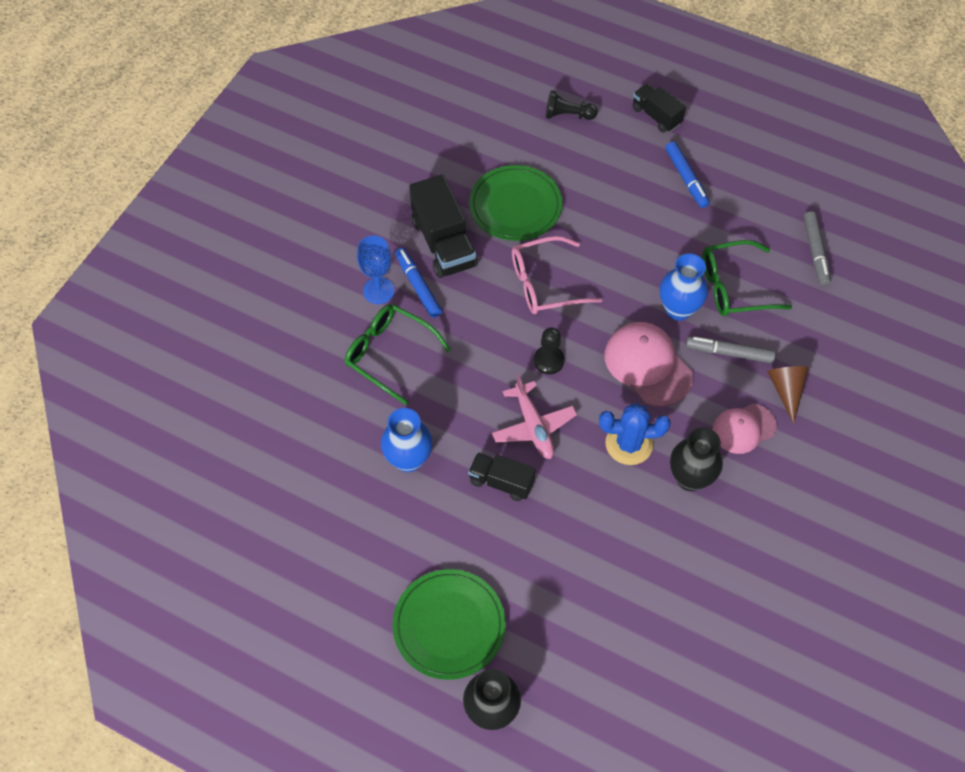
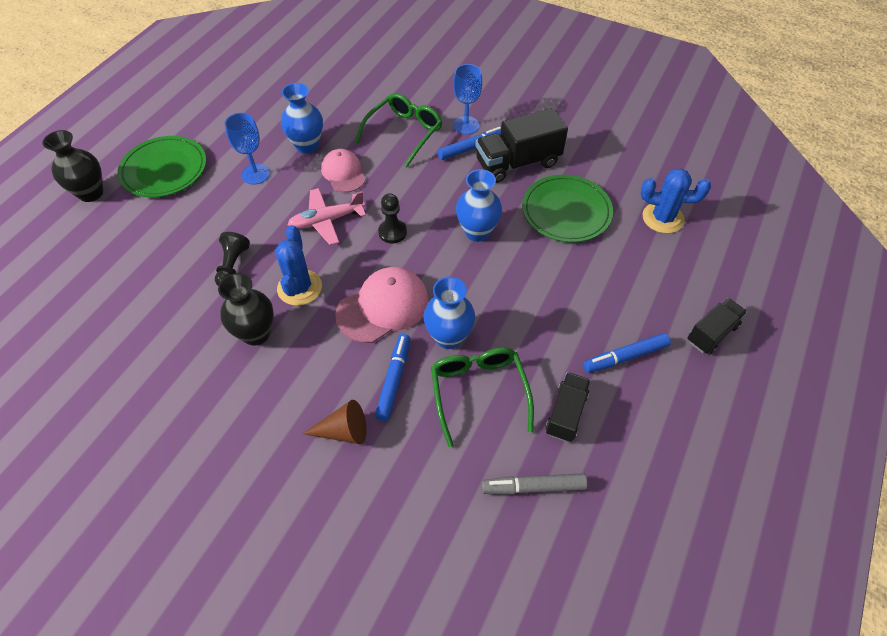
camera: 90 degrees right, 5 degrees down
(458, 512) = (255, 174): none -> blue goblet
(501, 482) = (277, 199): black truck -> black truck (566, 413)
(523, 130) = (663, 218): none -> blue cactus
(546, 283) = (477, 232): pink glasses -> blue vase
(567, 115) = (692, 254): black pawn -> black pawn (232, 266)
(729, 353) = (394, 379): grey marker -> blue marker
(743, 428) = (303, 385): pink cap -> pink cap (343, 173)

